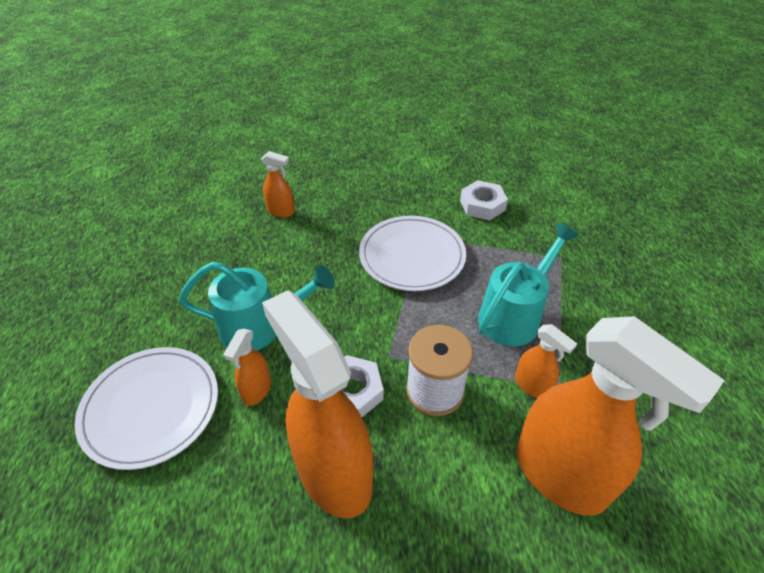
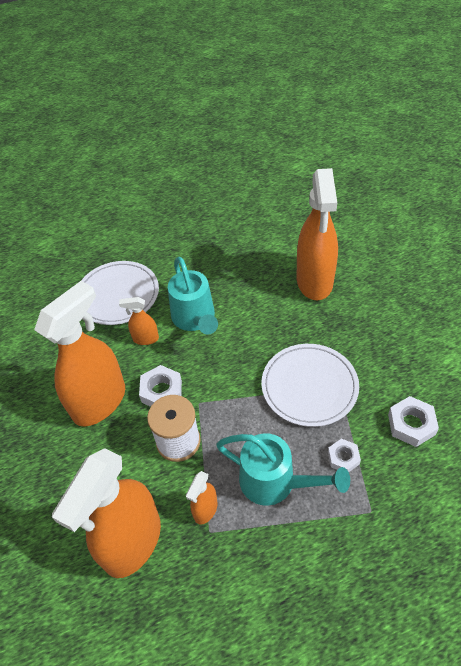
camera: 75 degrees right, 5 degrees up
(281, 211) = (314, 281): orange spray bottle -> orange spray bottle, size x2.24
(502, 258) = (343, 458): none -> white nut

